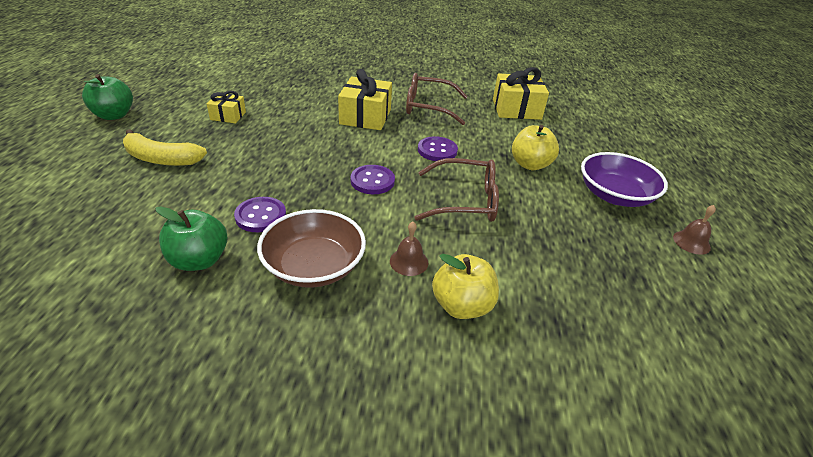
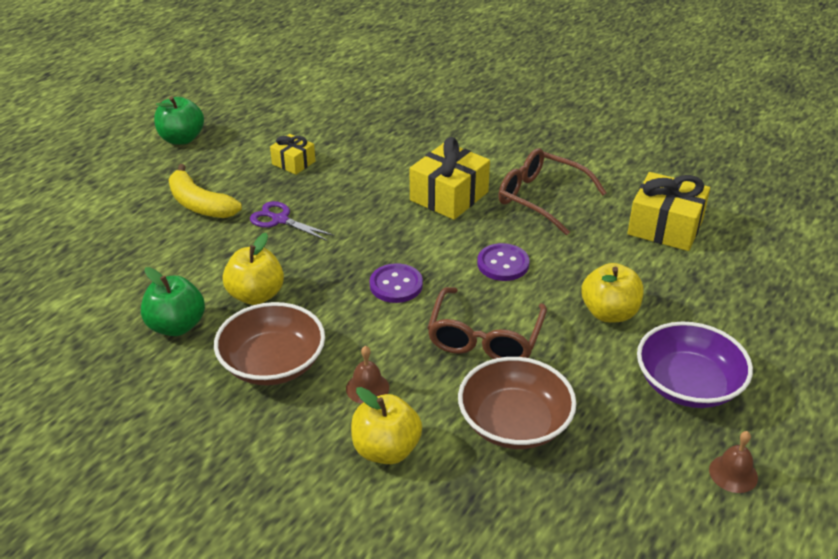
camera: 30 degrees right, 0 degrees up
(243, 156) = (280, 220): none -> purple scissors
(261, 216) = (256, 295): purple button -> yellow apple
(465, 201) = (484, 338): brown glasses -> brown glasses turned 75 degrees clockwise
(536, 253) = (514, 423): none -> brown bowl

